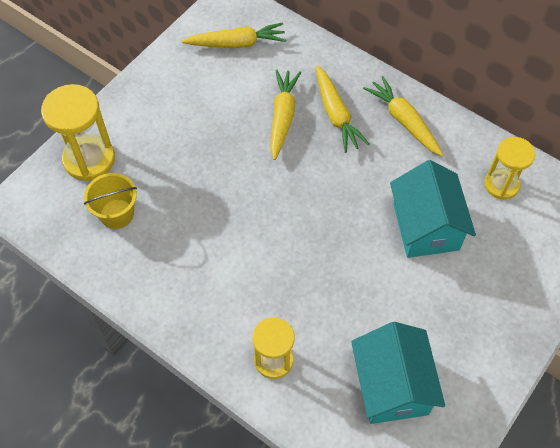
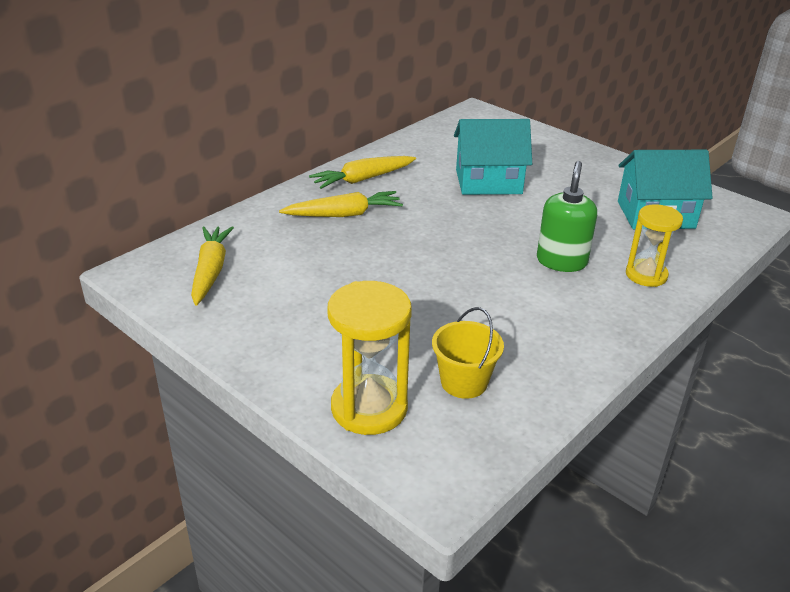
camera: 85 degrees left, 25 degrees down
(282, 117) = (338, 247): yellow carrot -> none
(286, 288) = (561, 261): none -> green soap dispenser
(501, 184) = (445, 144): yellow hourglass -> none

